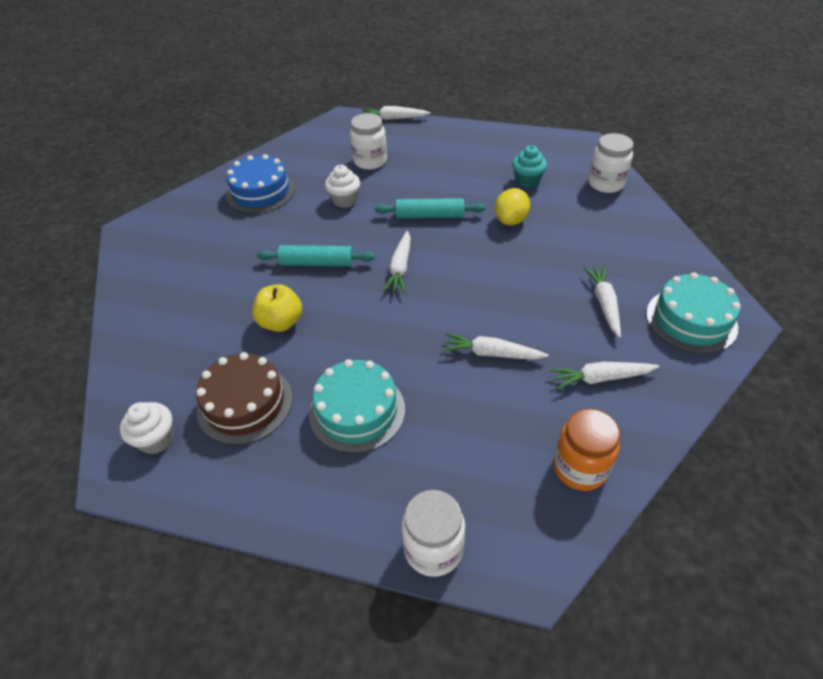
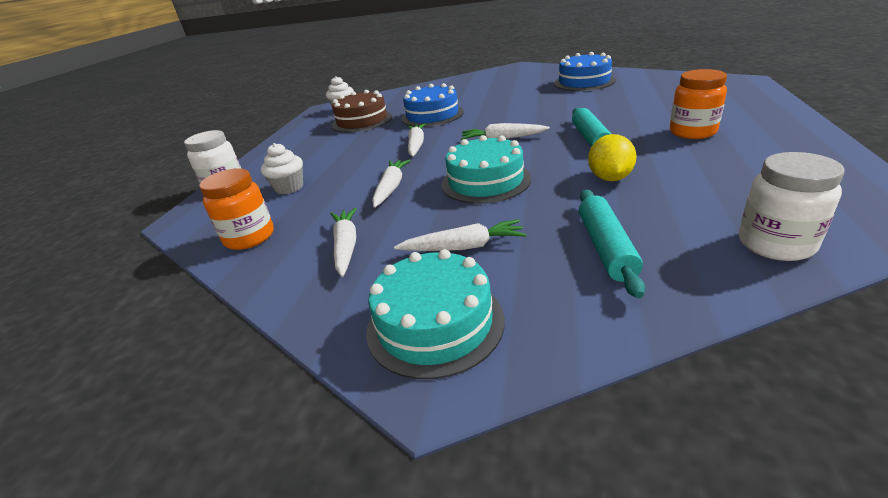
camera: 90 degrees right, 15 degrees down
(281, 322) = (432, 115): yellow apple -> blue cake
(317, 263) = (500, 113): turquoise rolling pin -> turquoise rolling pin (606, 247)
(345, 200) = (592, 106): white cupcake -> white cupcake (289, 187)
(357, 411) = (345, 149): turquoise cake -> turquoise cake (485, 181)
(370, 161) = (669, 103): white jar -> none
(393, 118) = (776, 97): white carrot -> white carrot (416, 145)
(442, 168) = (692, 132): none -> orange jar
(511, 220) = (610, 178): yellow lemon -> yellow lemon turned 75 degrees clockwise
(527, 181) = (713, 180): turquoise cupcake -> none

